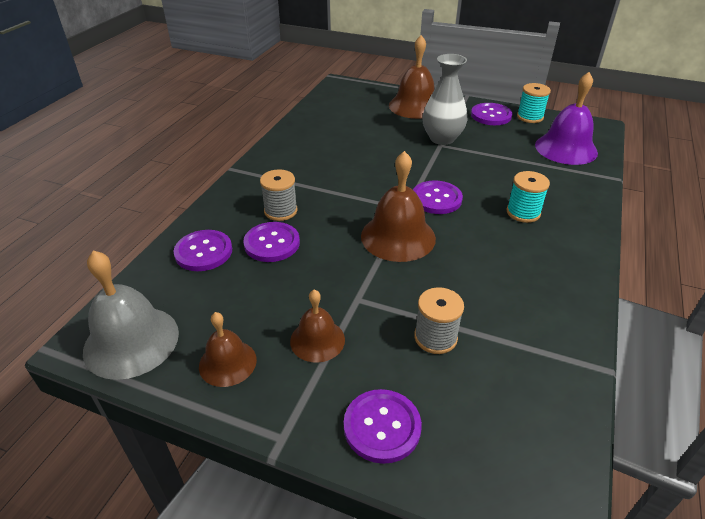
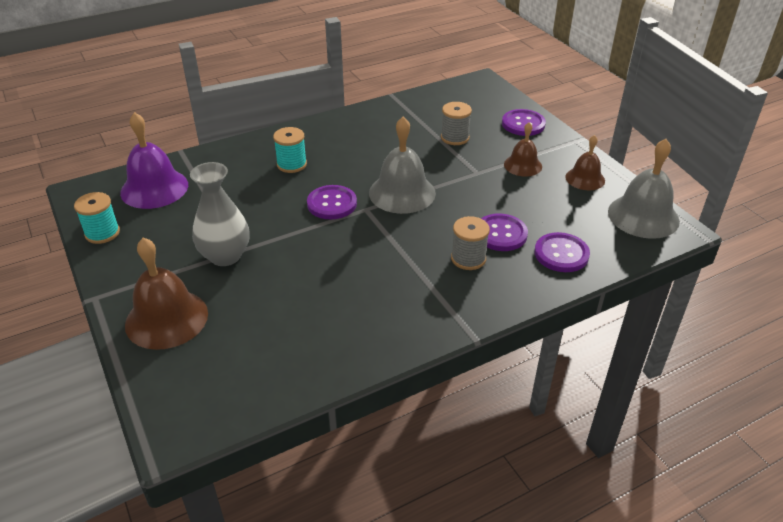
camera: 140 degrees left, 0 degrees up
(398, 237) = (402, 193): brown bell -> grey bell
(491, 115) = (128, 256): purple button -> none

